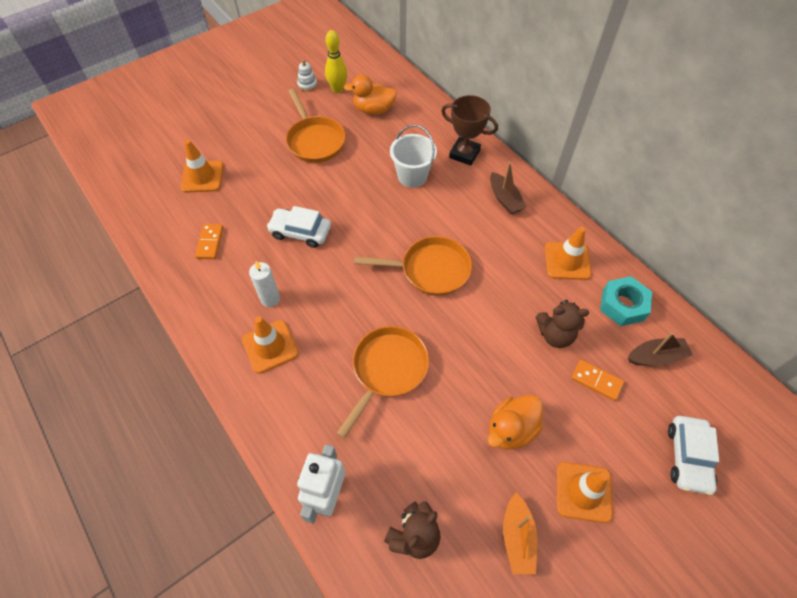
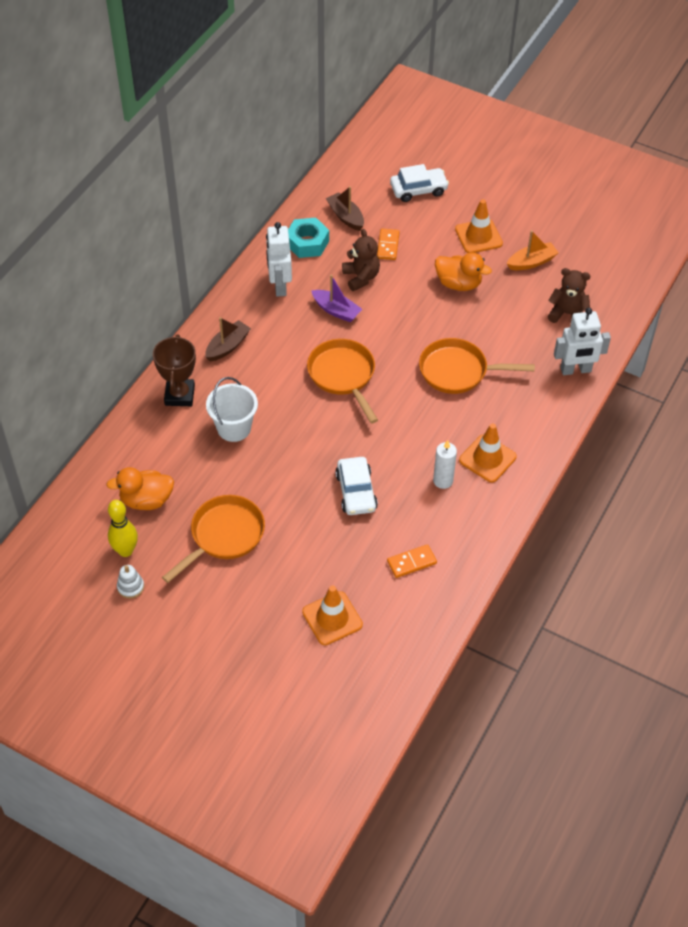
camera: 115 degrees left, 5 degrees down
(373, 110) = (146, 500): orange duck -> orange duck turned 105 degrees clockwise
(516, 295) = (336, 310): none -> purple boat
(567, 261) = (279, 286): orange traffic cone -> white robot

